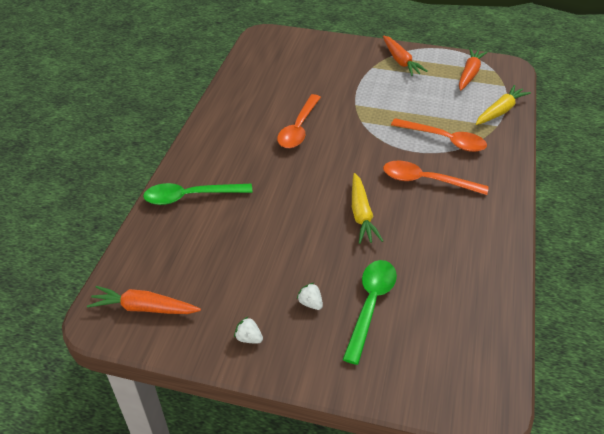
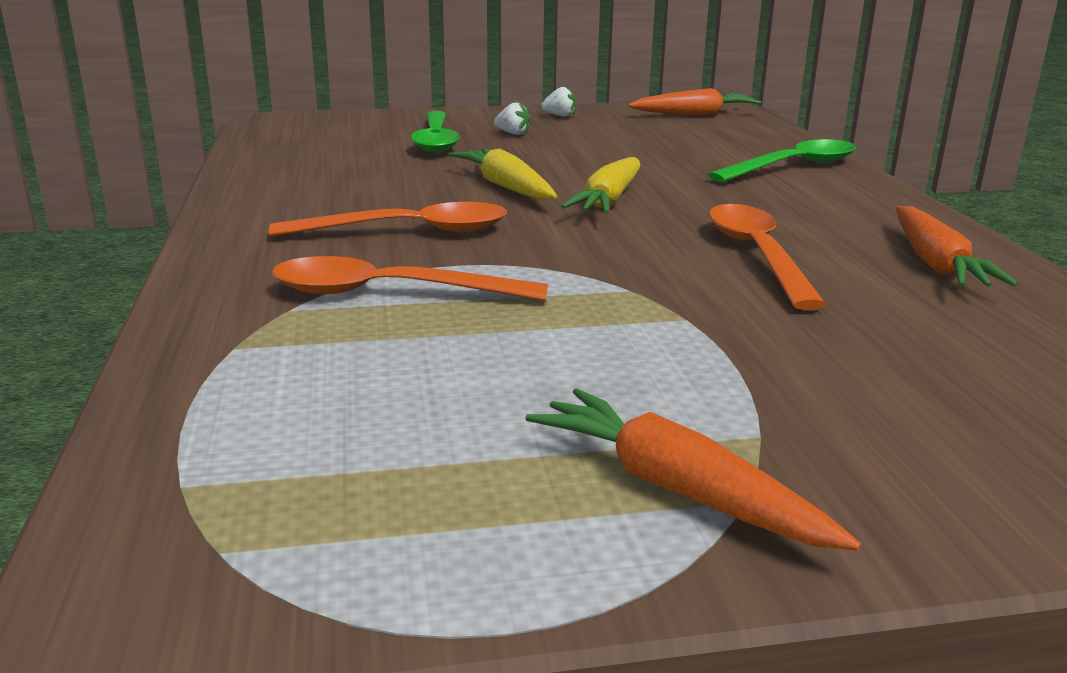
camera: 155 degrees right, 20 degrees down
(469, 74) = (346, 501): orange carrot -> orange carrot (935, 263)
(500, 111) = (217, 387): yellow carrot -> yellow carrot (609, 200)

